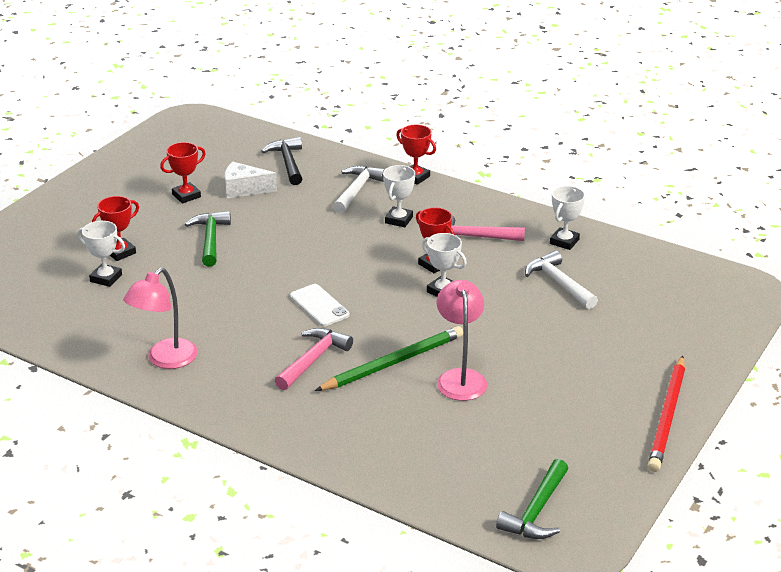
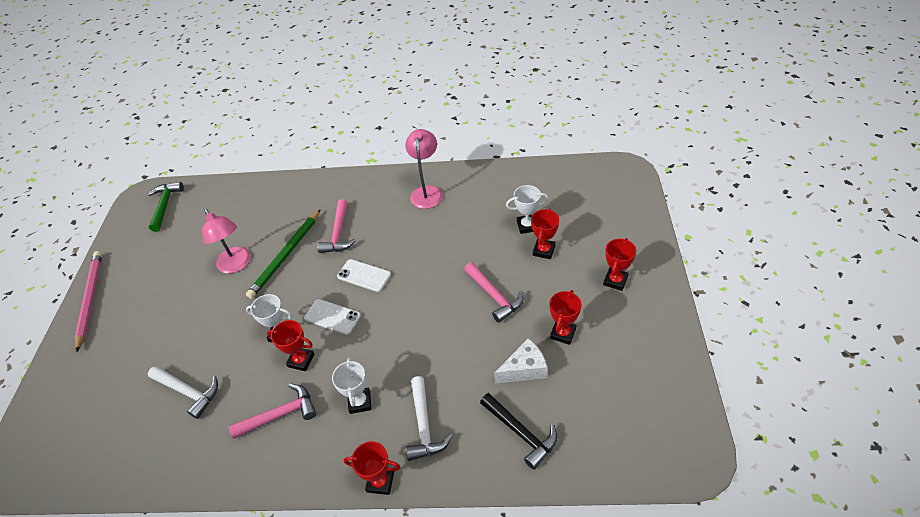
camera: 155 degrees right, 15 degrees up
(94, 208) = (615, 281): none -> red trophy
(210, 239) = (494, 296): green hammer -> pink hammer
(380, 284) = (332, 317): none -> white phone
(564, 241) = (194, 453): white trophy -> none
(667, 416) = (90, 299): red pencil -> pink pencil

